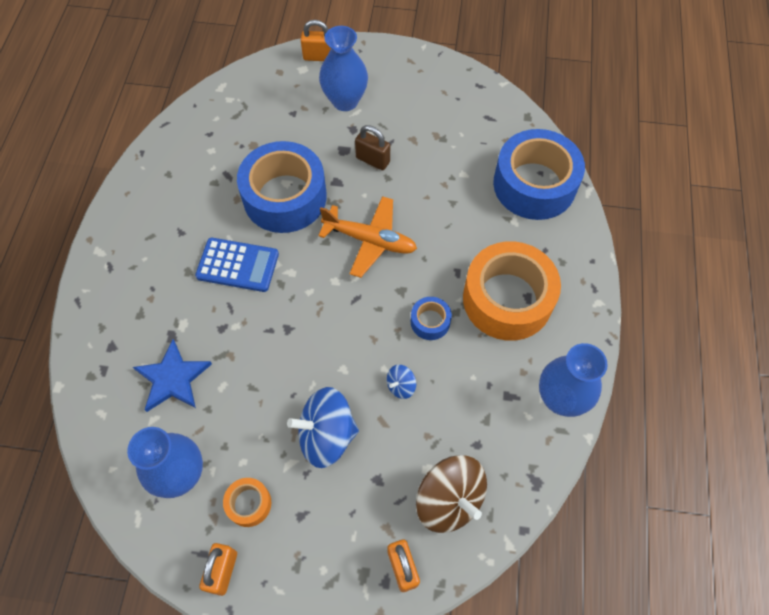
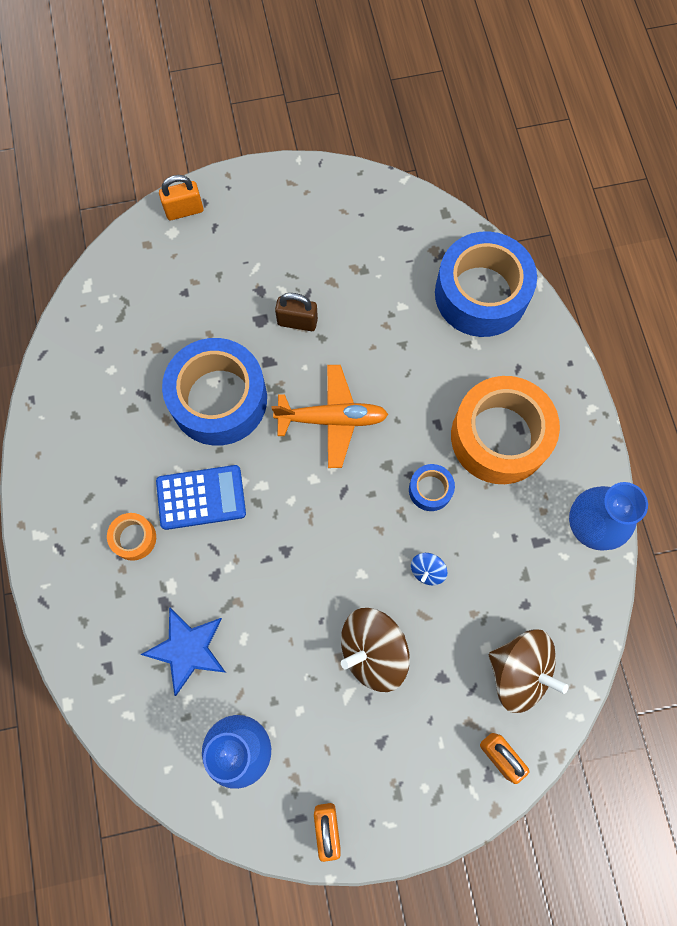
camera: 20 degrees left, 10 degrees up
(249, 504) = (324, 751): orange tape -> orange tape (134, 538)
(326, 435) = (373, 651): blue spinning top -> brown spinning top
(345, 101) = (237, 258): blue vase -> none

